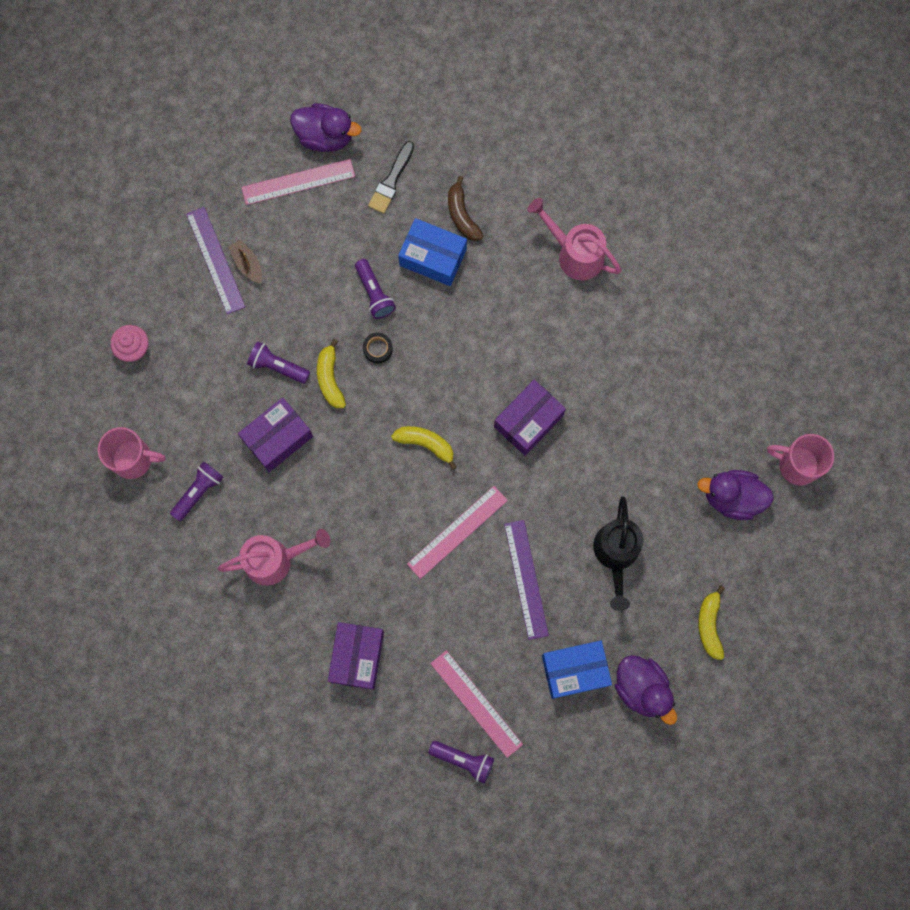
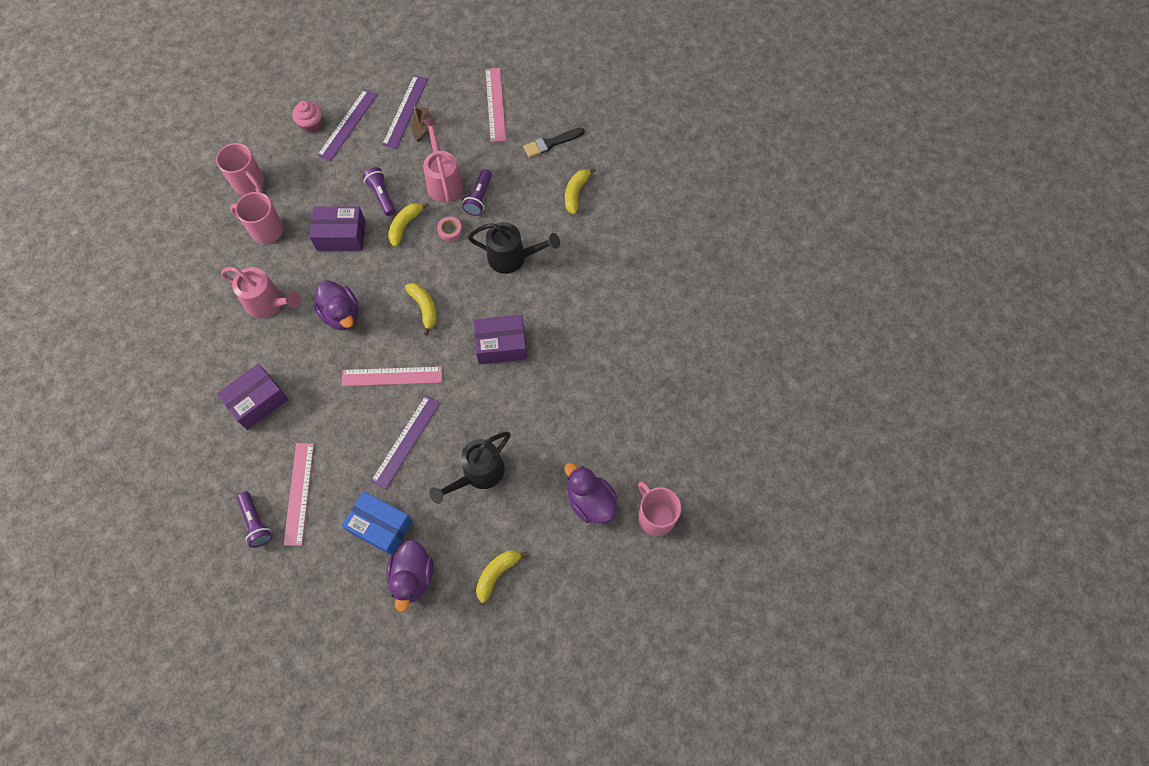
camera: 40 degrees right, 10 degrees down
(171, 320) = (347, 125): none -> purple ruler
(198, 492) = (266, 230): purple flashlight -> pink mug
(298, 182) = (495, 104): pink ruler -> pink ruler turned 60 degrees clockwise
(325, 136) = (536, 91): purple duck -> purple duck (341, 314)
(377, 349) = (450, 230): black tape -> pink tape
(433, 257) = (534, 204): blue box -> none
(461, 328) = (512, 258): none -> black watering can
(462, 215) = (576, 193): brown banana -> yellow banana
(574, 254) = (626, 268): pink watering can -> pink watering can (443, 181)

